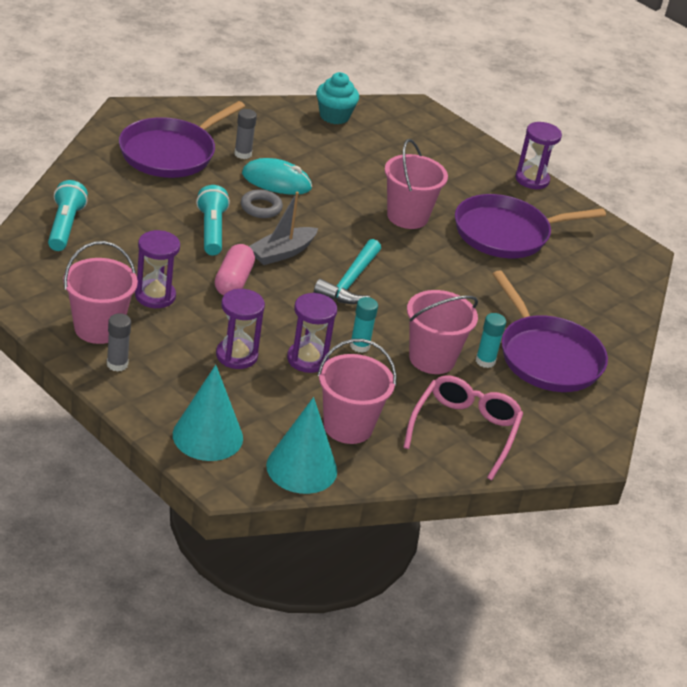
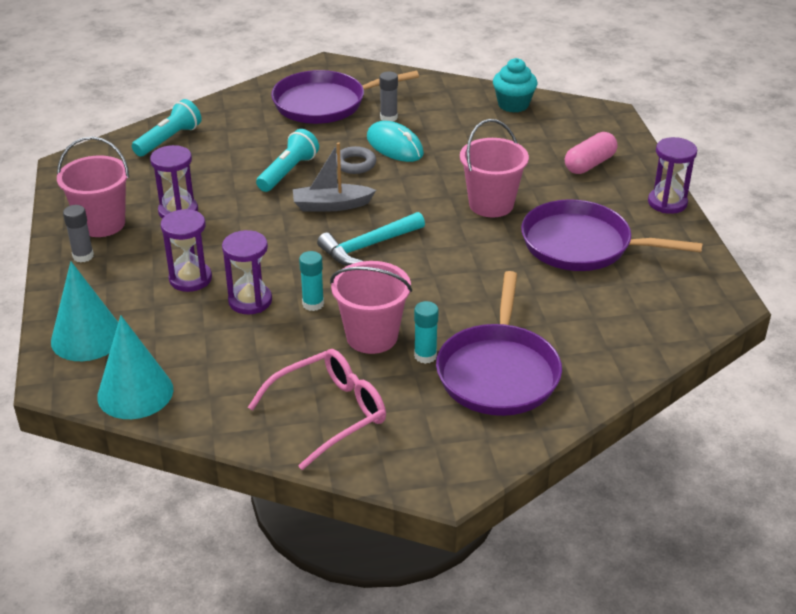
camera: 40 degrees right, 0 degrees up
(233, 281) = (259, 217): pink capsule -> pink capsule (589, 164)
(348, 426) = (219, 371): pink bucket -> none

